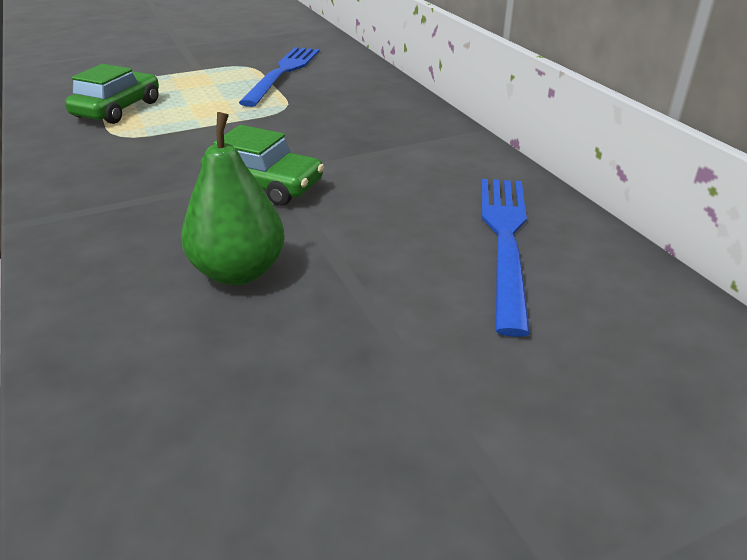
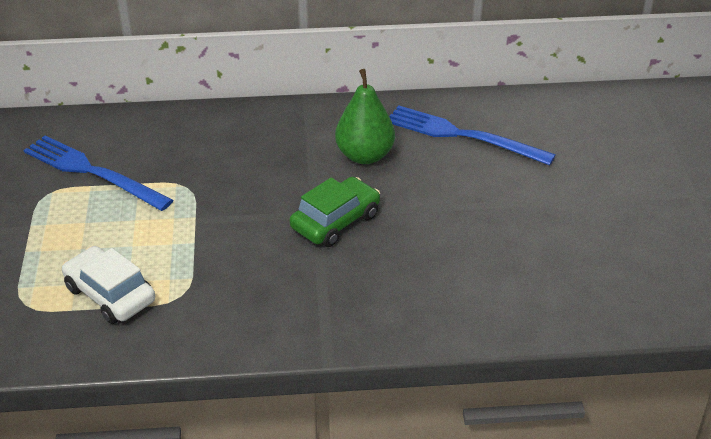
camera: 70 degrees left, 5 degrees up
(118, 109) = (110, 294): green car -> white car
(239, 272) = (449, 249): green pear -> green pear (365, 155)

